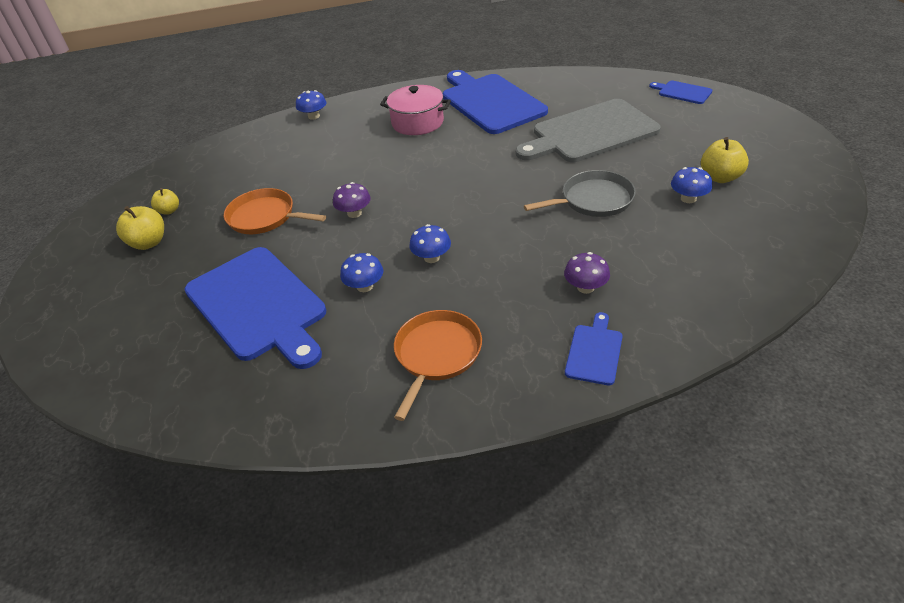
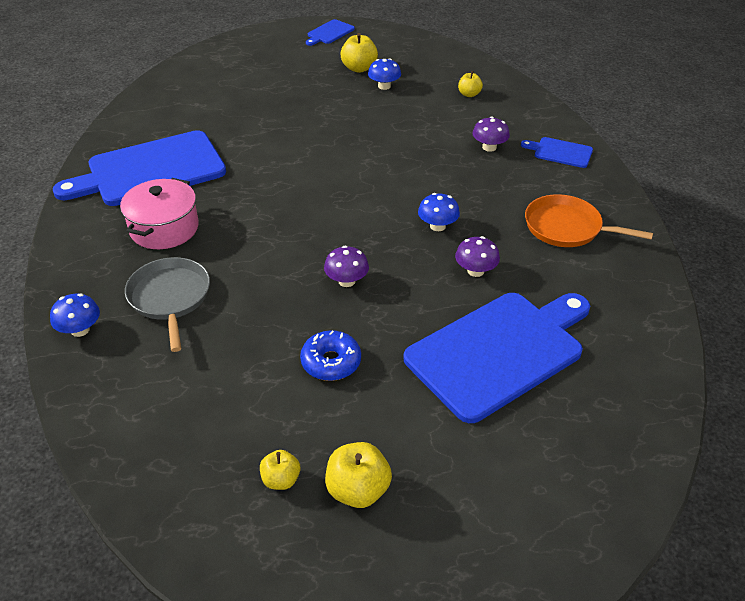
camera: 90 degrees left, 0 degrees up
(265, 217) = (331, 362): orange pan -> blue donut
(365, 286) = (475, 271): blue mushroom -> purple mushroom
(590, 133) = (257, 116): grey cutting board -> none
(593, 200) = (372, 129): grey pan -> grey pan (170, 298)
(682, 92) = (210, 59): blue cutting board -> blue cutting board (329, 33)
(705, 265) = (469, 94): none -> yellow apple

